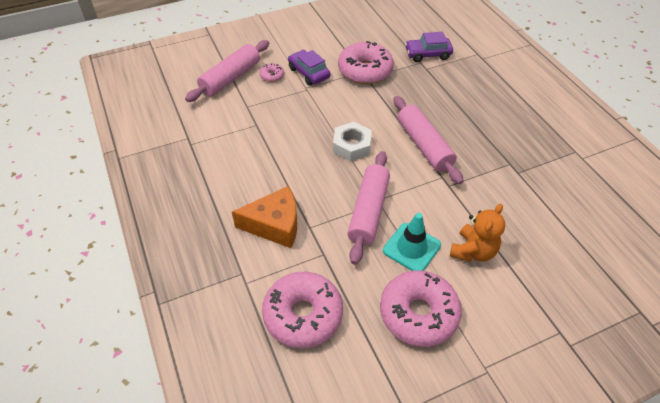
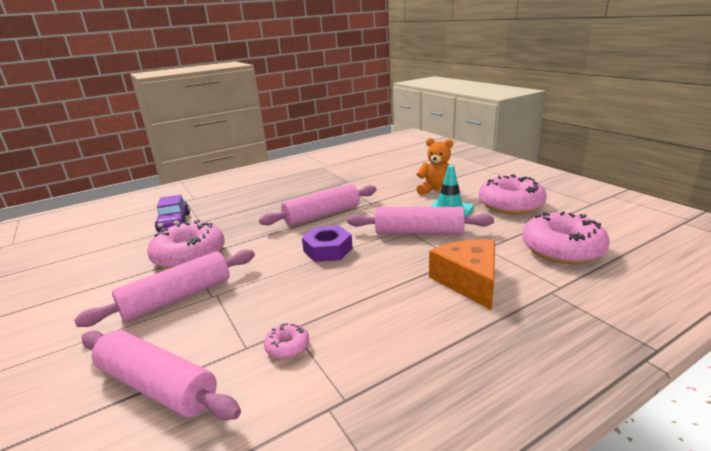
camera: 95 degrees left, 25 degrees down
(272, 76) = (171, 333): pink donut -> pink donut (287, 347)
(309, 73) = (177, 297): purple car -> pink rolling pin
(352, 146) = (328, 250): white nut -> purple nut

